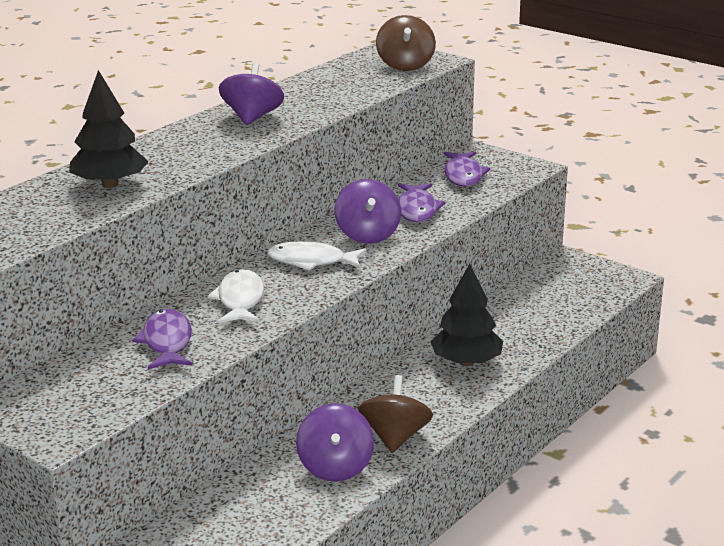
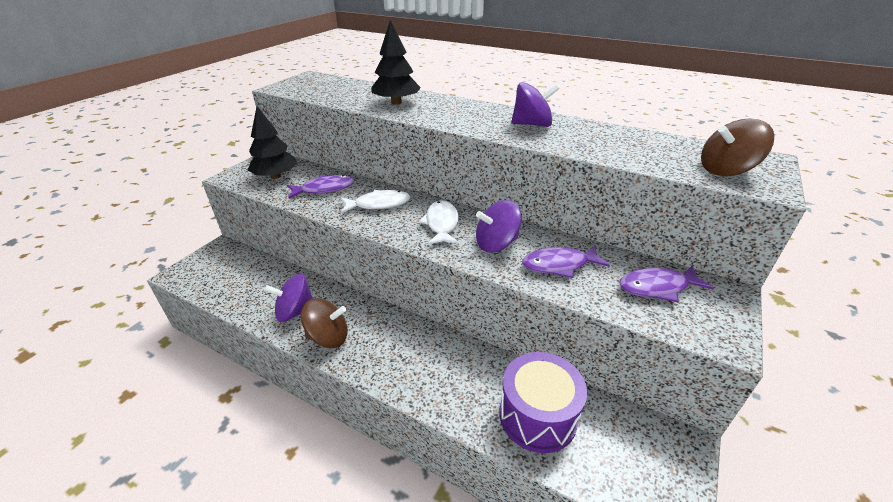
camera: 80 degrees right, 10 degrees up
(466, 362) = (441, 369): black tree -> black tree (275, 176)
(532, 316) = (537, 415): none -> purple drum

